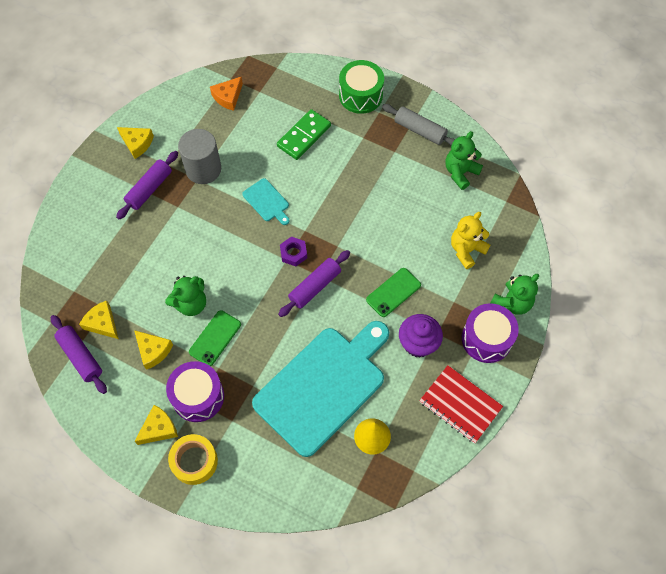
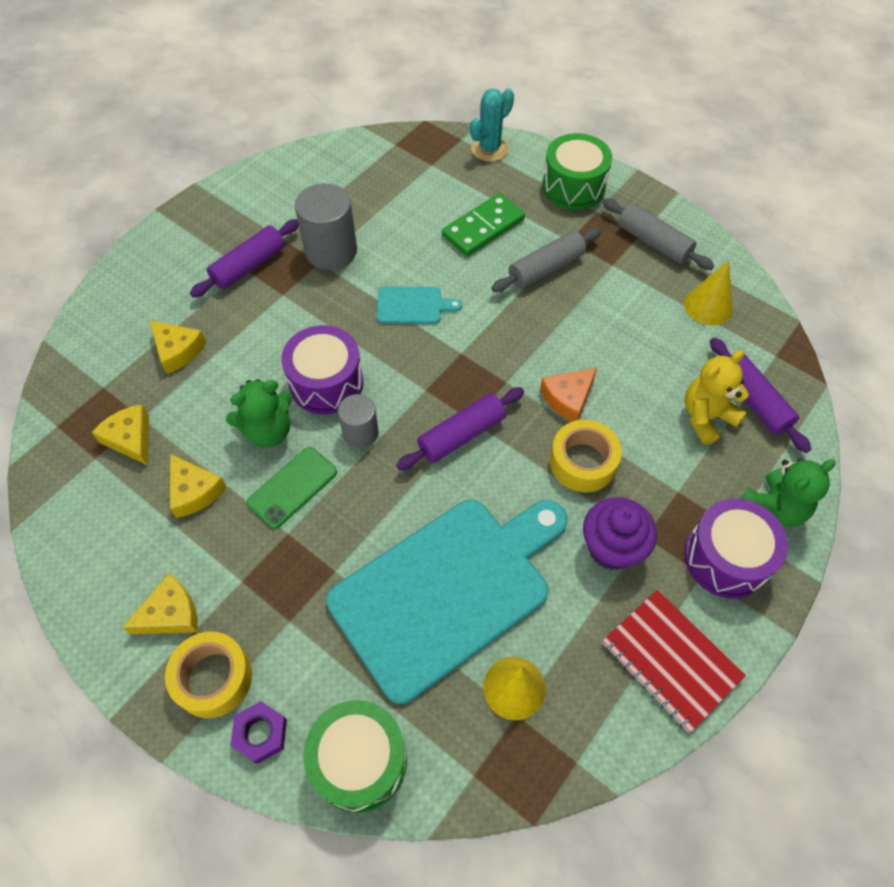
camera: 10 degrees right, 5 degrees down
(80, 357) = (84, 482): purple rolling pin -> purple rolling pin (753, 401)
(137, 143) = (247, 207): yellow cheese -> yellow cheese (177, 351)
(198, 396) = (245, 573): purple drum -> purple drum (326, 383)
(228, 97) = (386, 166): orange cheese -> orange cheese (568, 398)
(250, 295) = (360, 432): none -> grey cylinder
(267, 201) = (413, 305): turquoise cutting board -> turquoise cutting board turned 60 degrees counterclockwise
(291, 492) = (359, 761): none -> green drum
(293, 253) = (438, 382): purple nut -> purple nut (260, 733)
(298, 73) = (489, 149): none -> turquoise cactus
(351, 161) = (546, 268): none -> grey rolling pin
(393, 292) = (583, 462): green phone -> yellow tape
(460, 172) = (708, 306): green teddy bear -> yellow cone

